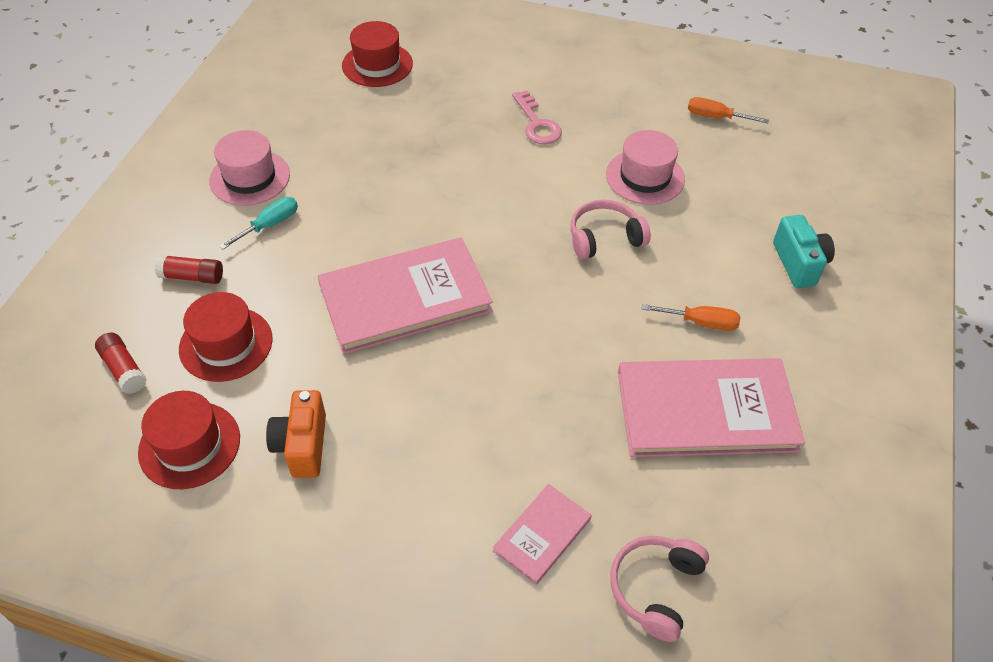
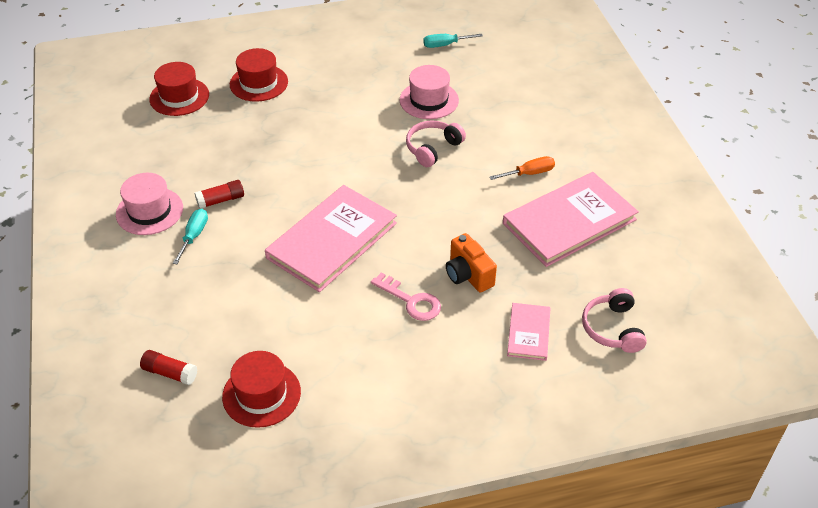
camera: 30 degrees left, 5 degrees down
(192, 277) = (166, 293): red glue stick -> red glue stick (221, 200)
(226, 344) = (231, 323): red hat -> red hat (259, 83)
(302, 445) = (339, 357): orange camera -> orange camera (468, 275)
(537, 124) = (330, 94): pink key -> pink key (411, 301)
(715, 117) = (445, 45): orange screwdriver -> turquoise screwdriver
(799, 263) = (560, 115): turquoise camera -> none

